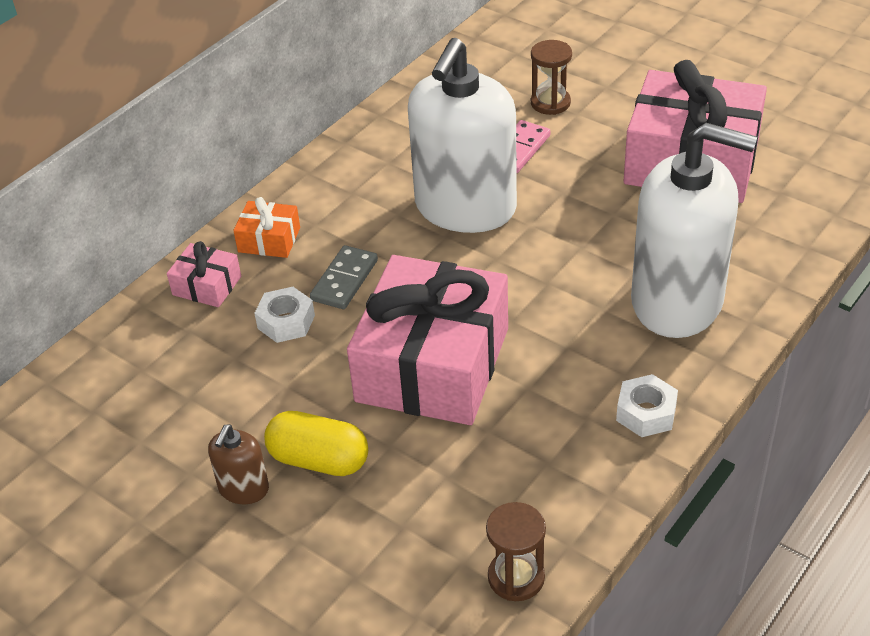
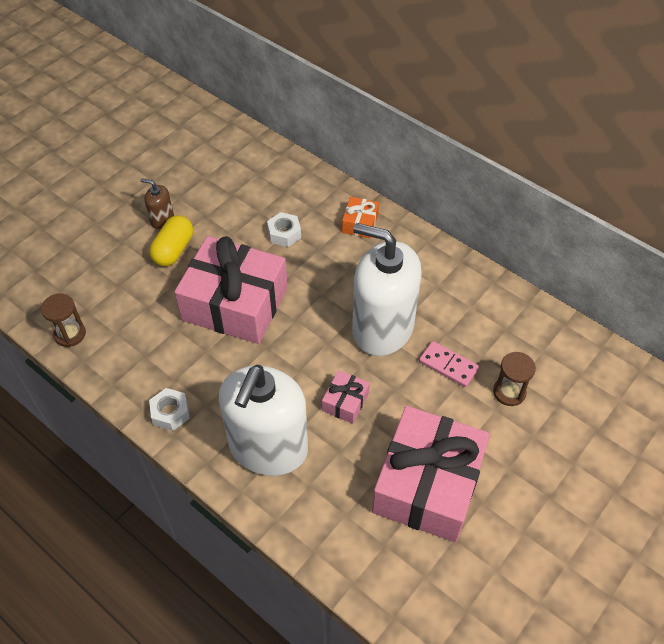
camera: 90 degrees right, 10 degrees up
(207, 286) = (321, 196): pink gift -> pink gift (345, 402)
(344, 280) = (317, 261): grey domino -> none

